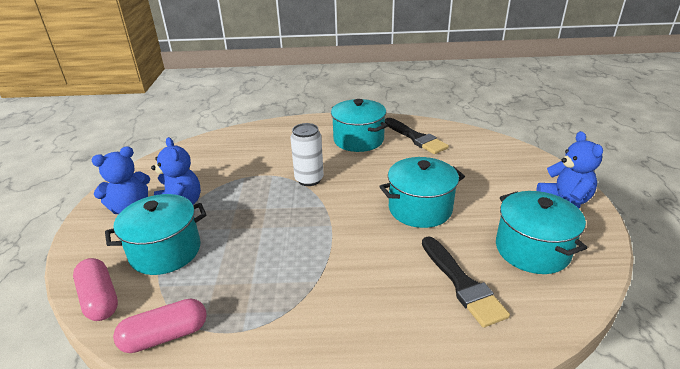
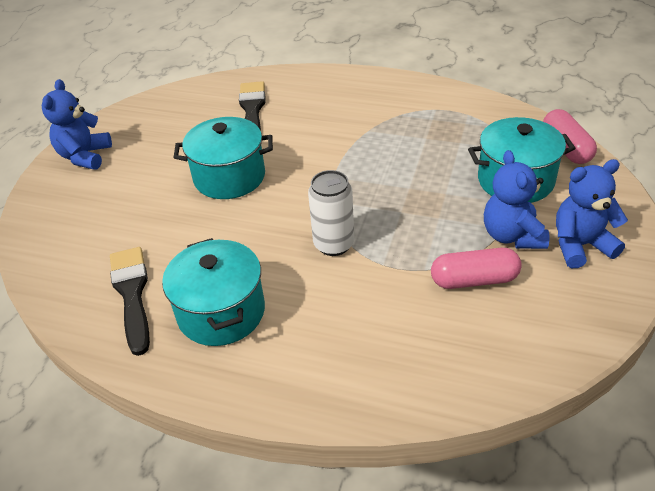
camera: 160 degrees left, 10 degrees up
(165, 336) = (497, 114): pink capsule -> pink capsule (474, 280)
(532, 250) = (171, 123): turquoise pot -> none

